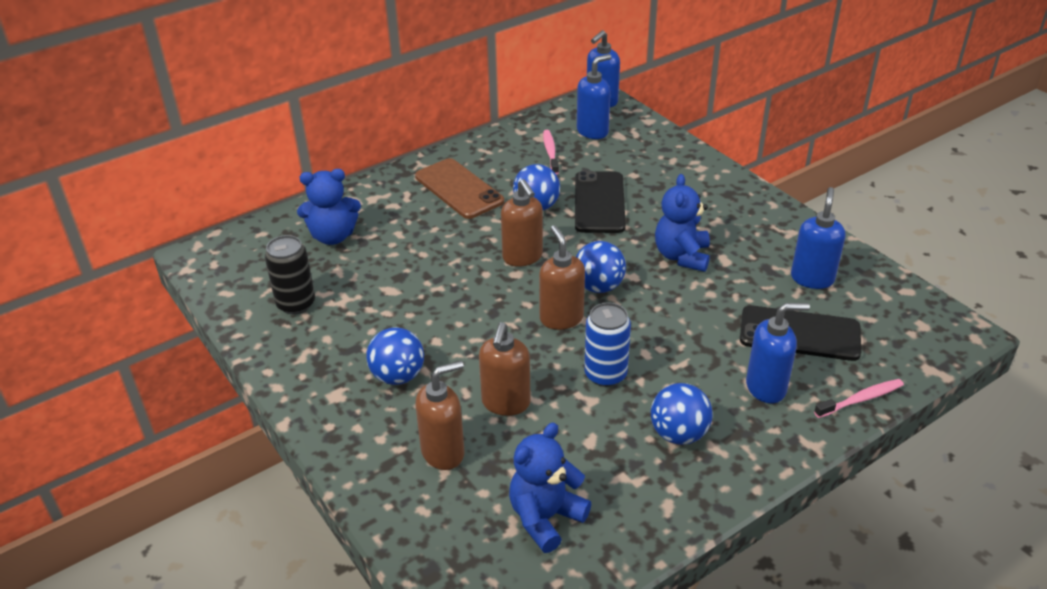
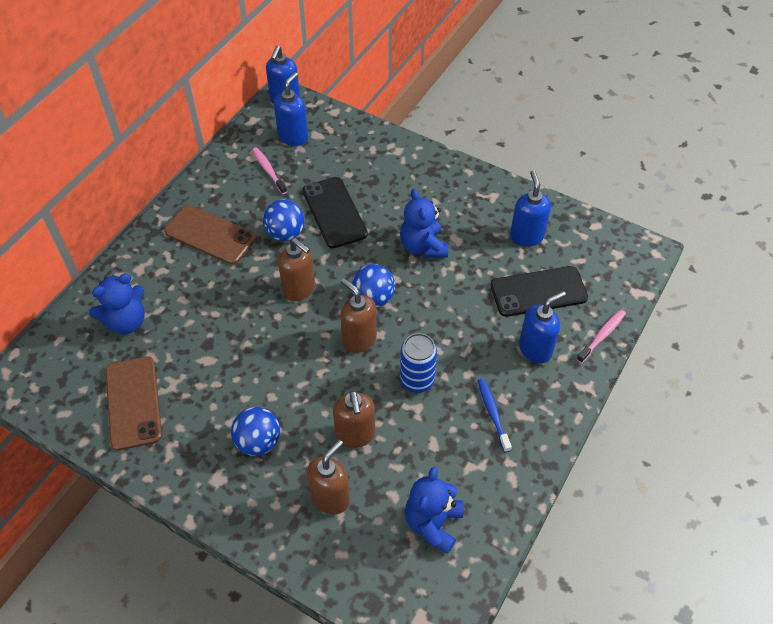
camera: 25 degrees left, 15 degrees up
(296, 304) = (133, 403): black can -> brown phone
(678, 434) = (493, 414): blue ball -> blue toothbrush

